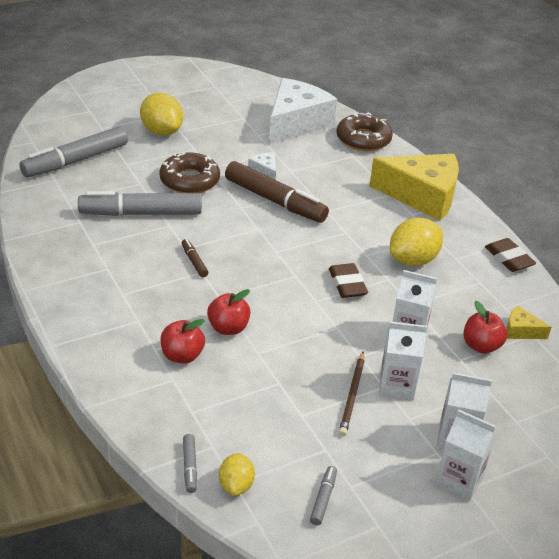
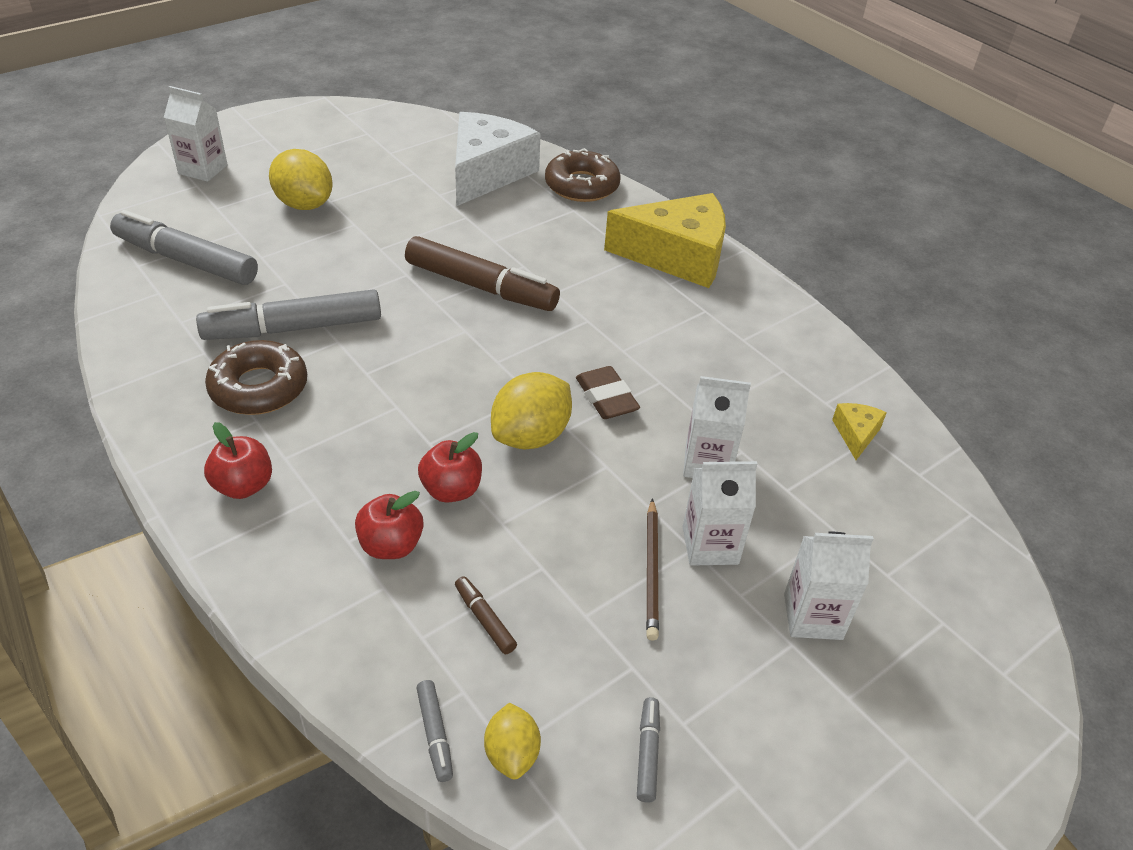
camera: 10 degrees left, 5 degrees up
(76, 161) = (186, 260): grey marker -> grey marker turned 75 degrees clockwise
(189, 180) = (356, 271): brown donut -> brown donut (259, 387)
(194, 262) = (383, 392): brown marker -> brown marker (485, 619)
(265, 171) = (458, 246): white cheese -> none
(413, 260) = (687, 349): yellow lemon -> yellow lemon (531, 436)
(459, 480) = (834, 684): white carton -> white carton (203, 169)
(481, 346) = (809, 465): red apple -> red apple (243, 486)
(509, 259) = (812, 331): brown eraser -> none
(521, 331) = (856, 434): yellow cheese -> yellow cheese turned 90 degrees clockwise

